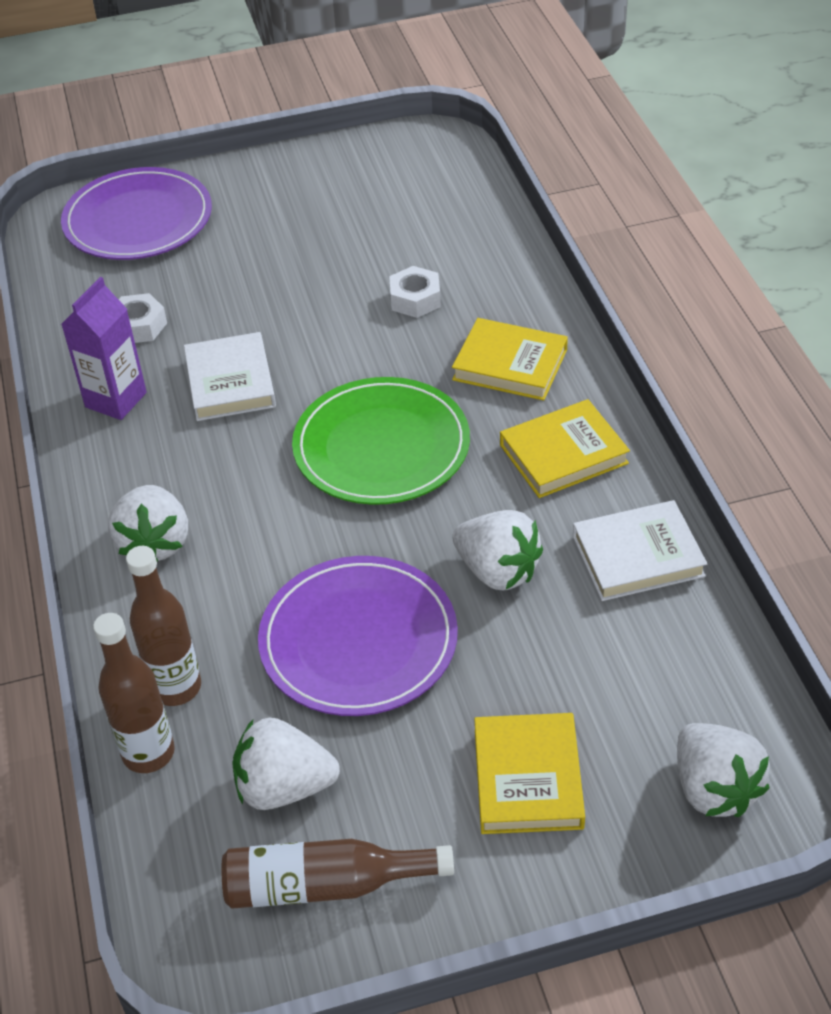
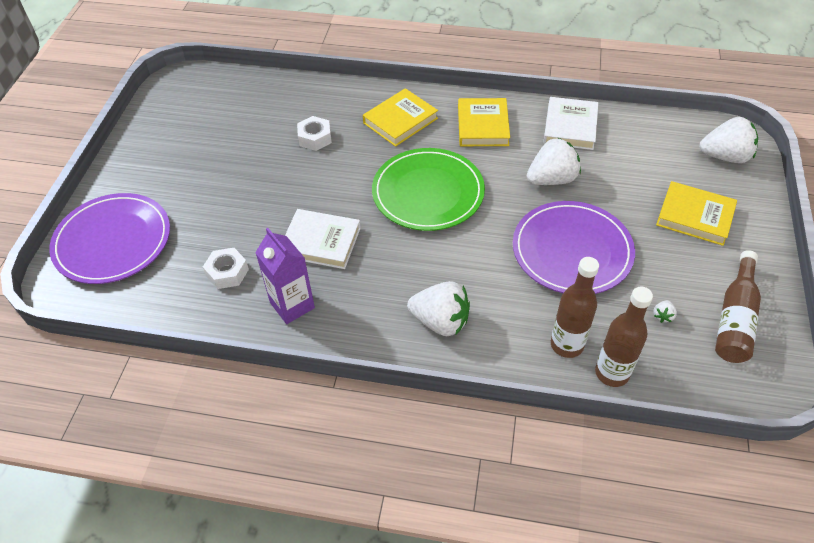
camera: 65 degrees left, 5 degrees up
(284, 787) = (663, 316): white strawberry -> white strawberry, size x0.41

